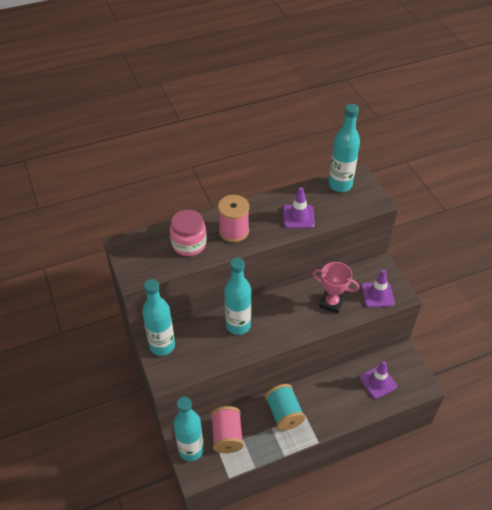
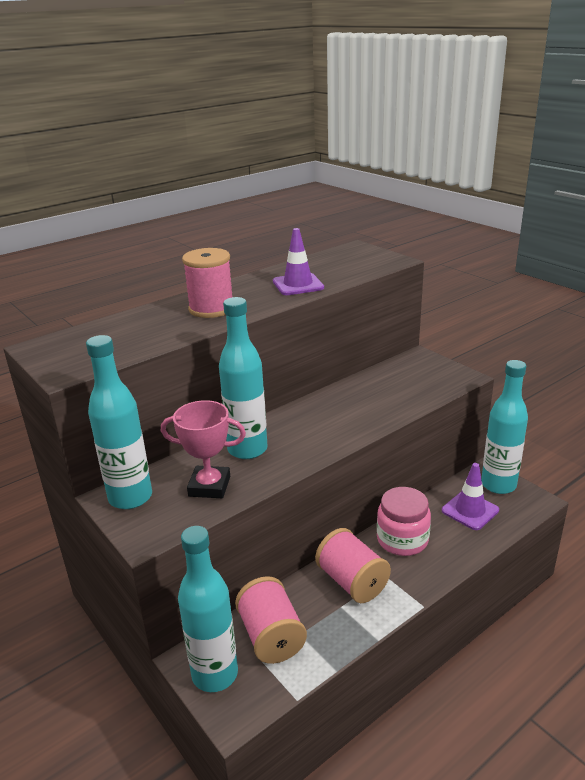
camera: 15 degrees left, 20 degrees down
(189, 244) = (147, 329): pink jar -> pink jar (402, 540)
(284, 413) = (352, 582): turquoise spool -> pink spool
(331, 303) = (374, 401): pink trophy -> pink trophy (209, 486)
(340, 185) = (338, 256): turquoise bottle -> turquoise bottle (498, 485)
(377, 295) = (431, 381): purple traffic cone -> none

